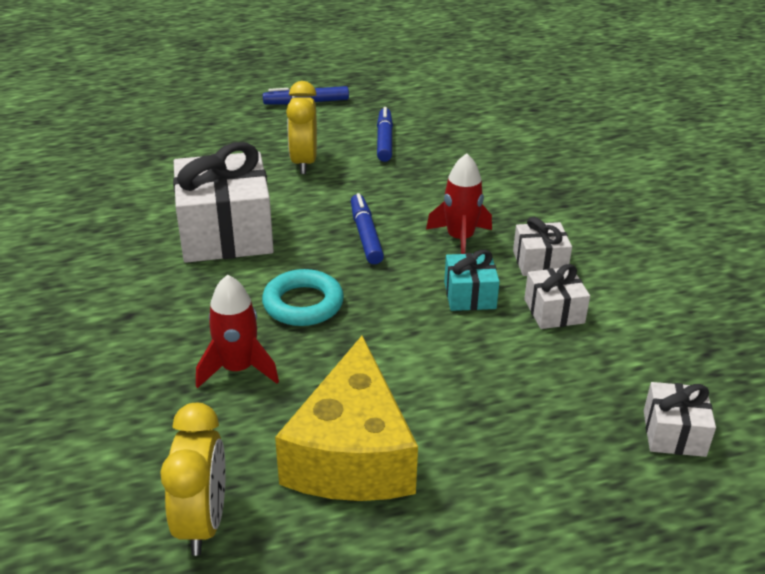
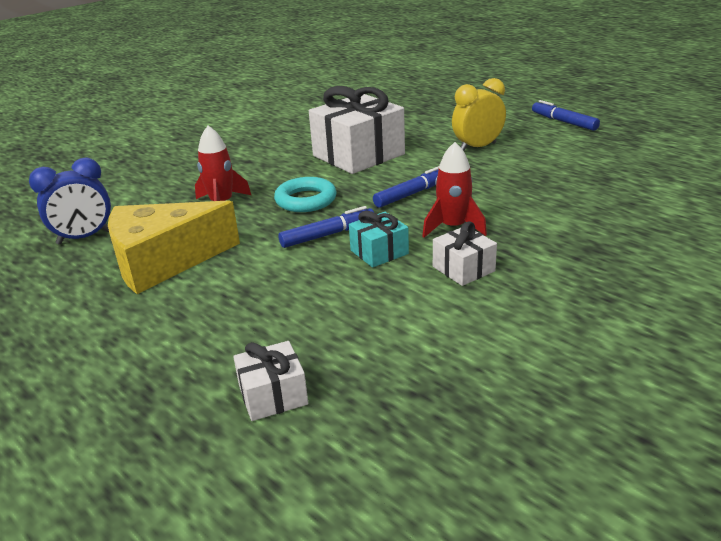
camera: 65 degrees right, 5 degrees down
(203, 522) = (84, 237): yellow clock -> blue clock
(384, 140) = (556, 160): blue marker -> blue marker (328, 235)
(554, 311) = (396, 293): white gift -> none

